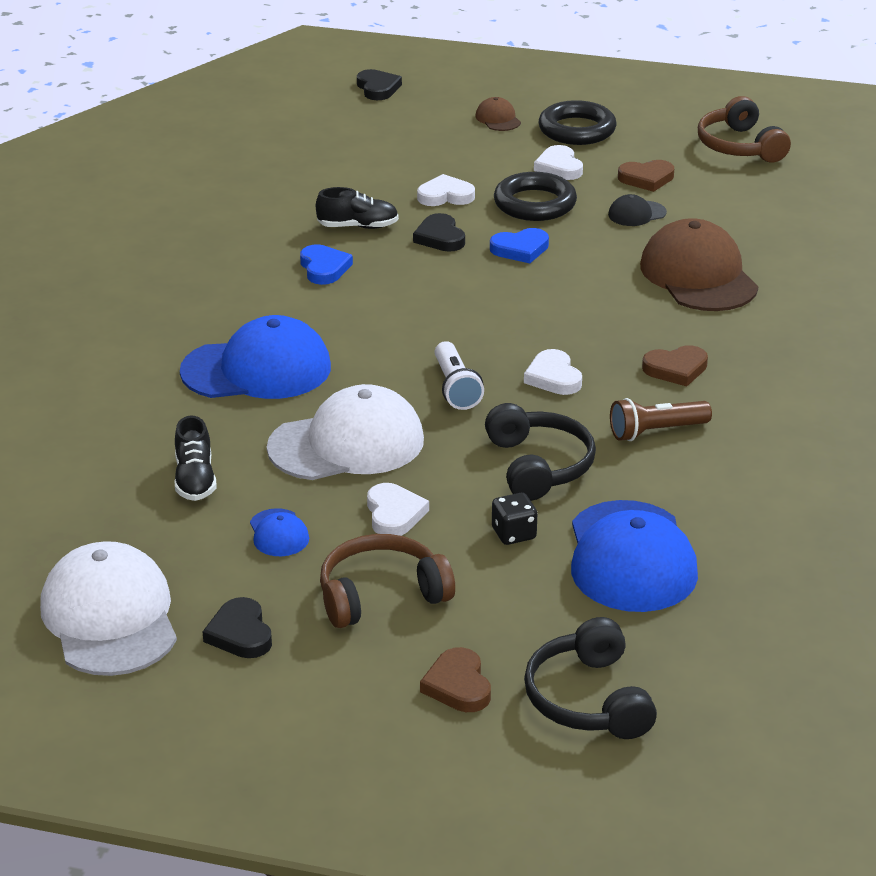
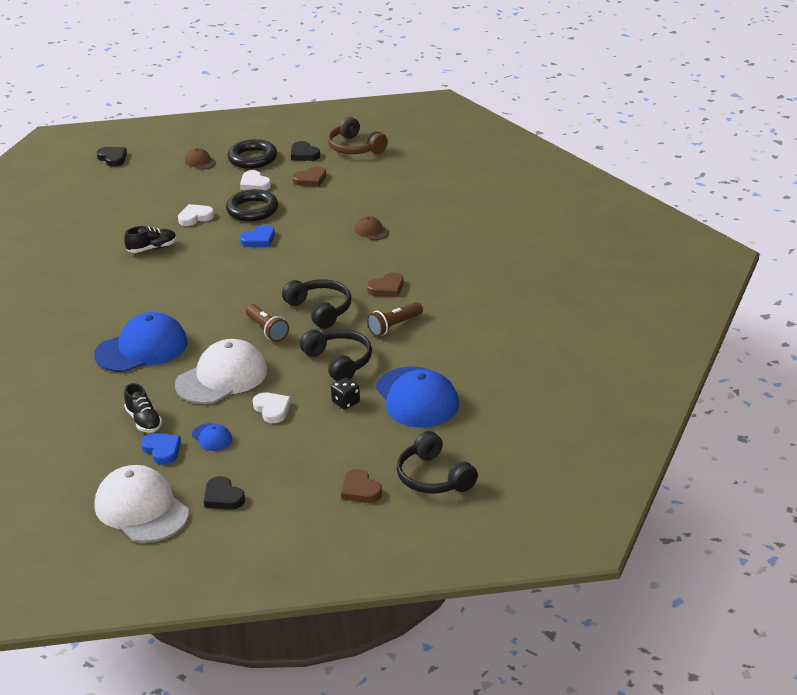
camera: 20 degrees left, 0 degrees up
(324, 268) = (146, 279): blue heart -> blue heart (162, 450)
(381, 595) = (290, 455): brown headphones -> none
(440, 237) = (206, 243): black heart -> black heart (304, 154)
(456, 388) = (267, 330): white flashlight -> brown flashlight
(553, 377) = (320, 310): white heart -> black headphones
(636, 214) = (316, 202): black cap -> none
(698, 276) = (371, 231): brown cap -> brown cap, size x0.45

